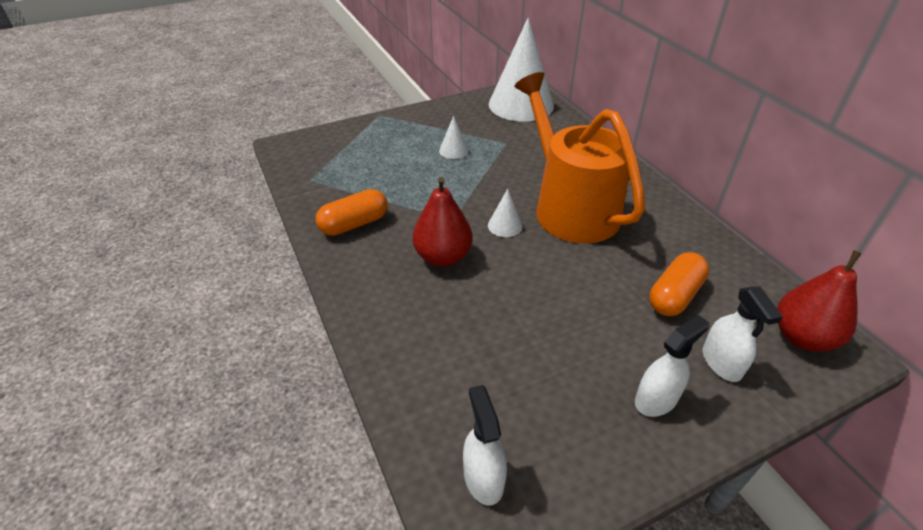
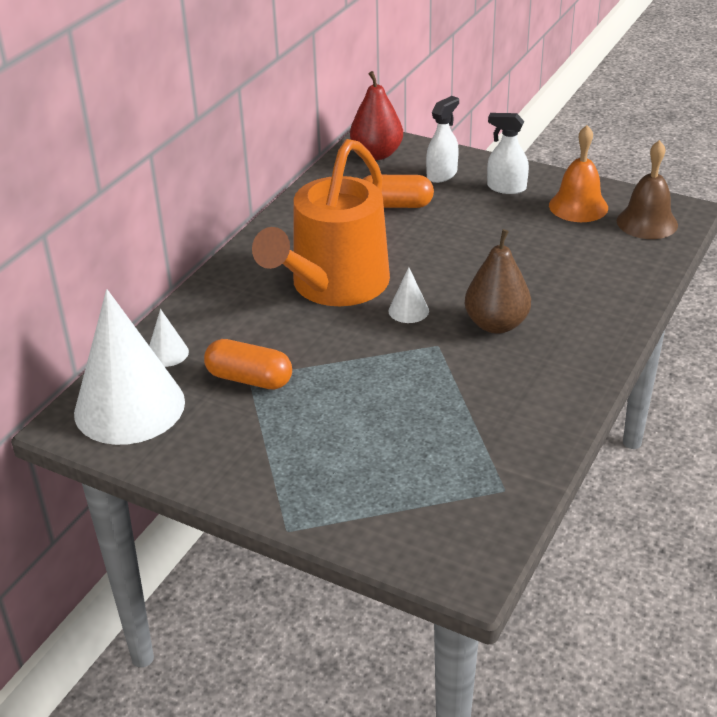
camera: 125 degrees left, 5 degrees down
(354, 224) = (527, 403): orange capsule -> orange capsule (249, 379)
(443, 257) = (496, 324): red pear -> brown pear
(453, 150) = (310, 408): white cone -> white cone (167, 353)
(483, 478) = (647, 222): white spray bottle -> brown bell
(568, 437) = (578, 206): none -> orange bell

